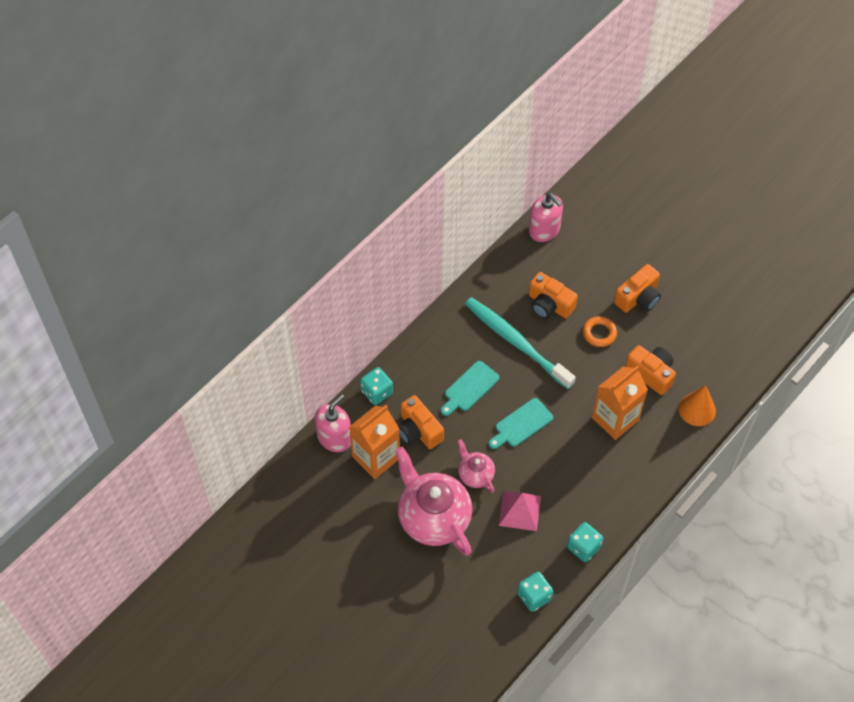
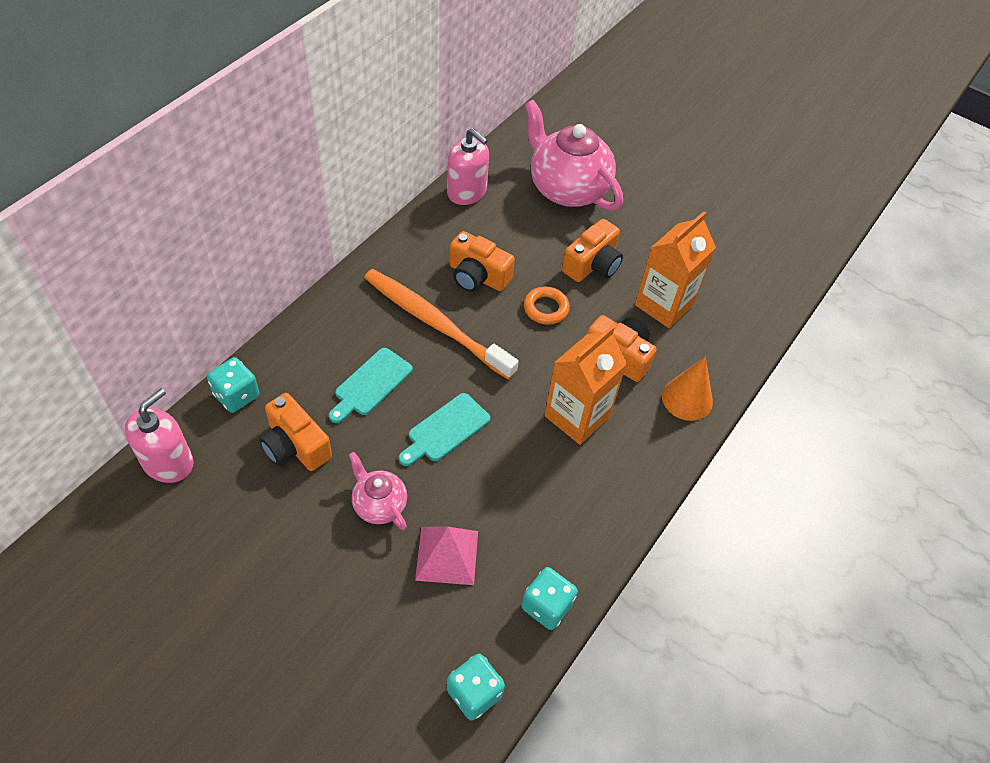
camera: 10 degrees left, 5 degrees down
(376, 457) = (229, 487): orange carton -> orange carton (664, 305)
(433, 517) = (313, 574): pink teapot -> pink teapot (567, 189)
(516, 342) = (434, 323): turquoise toothbrush -> orange toothbrush

